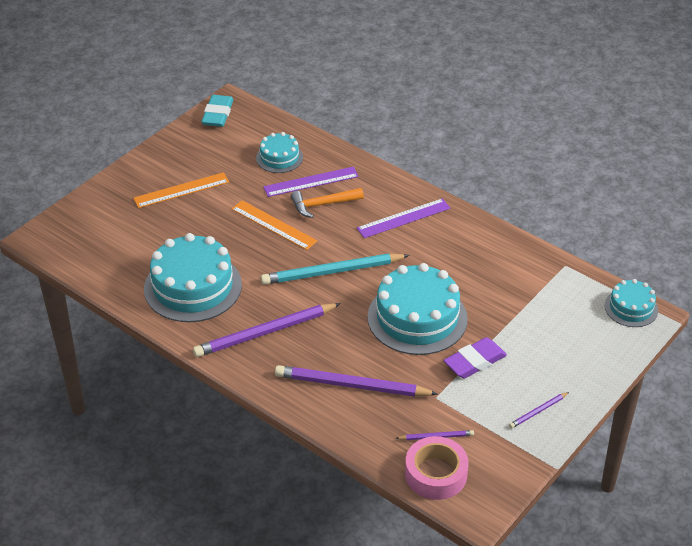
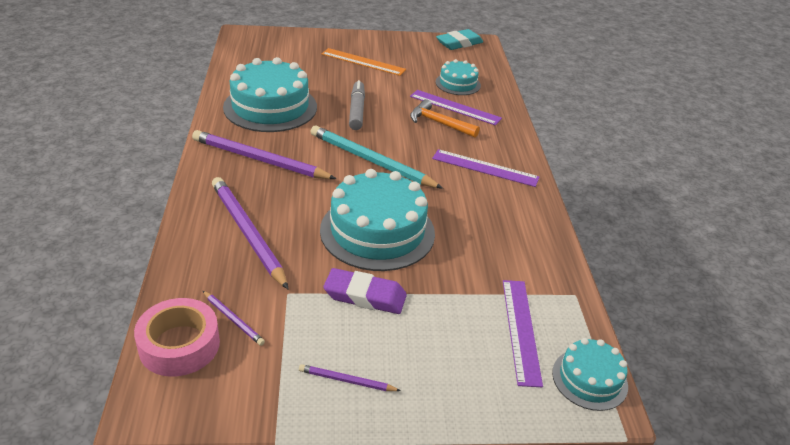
camera: 45 degrees right, 5 degrees down
(254, 239) = (356, 110): none -> grey marker
(273, 225) = (384, 112): orange ruler -> none
(570, 310) = (521, 330): none -> purple ruler

